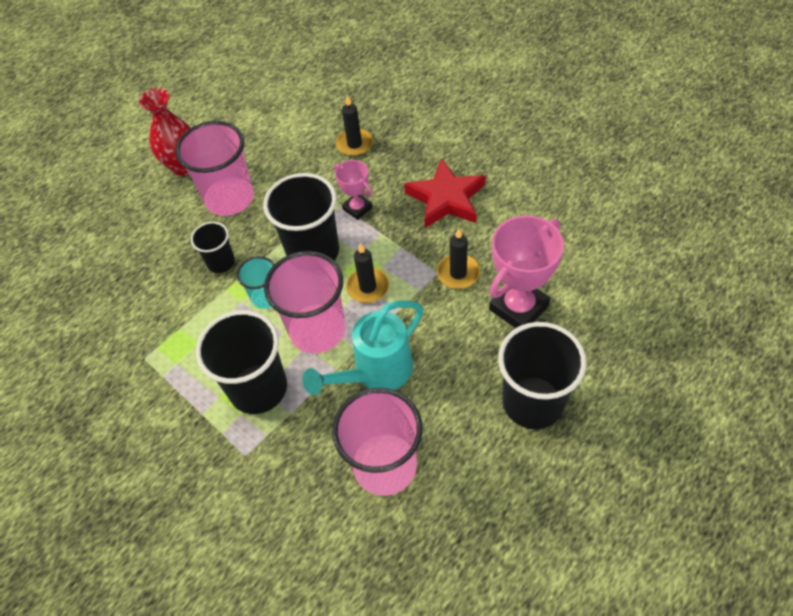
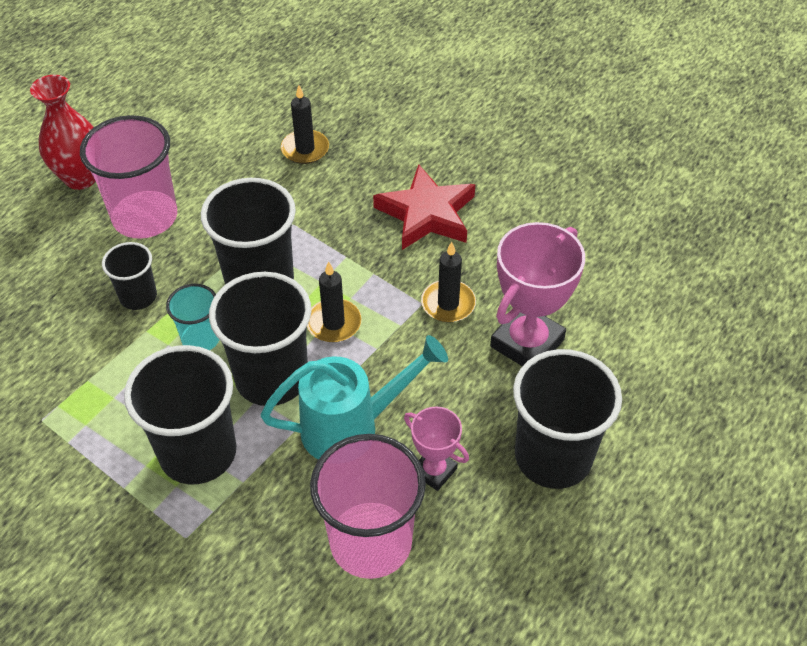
camera: 10 degrees left, 5 degrees down
(317, 330) = (272, 377): pink cup -> black cup
(357, 208) = (314, 227): pink trophy -> pink trophy (434, 471)
(376, 372) = (351, 427): turquoise watering can -> turquoise watering can turned 150 degrees counterclockwise

